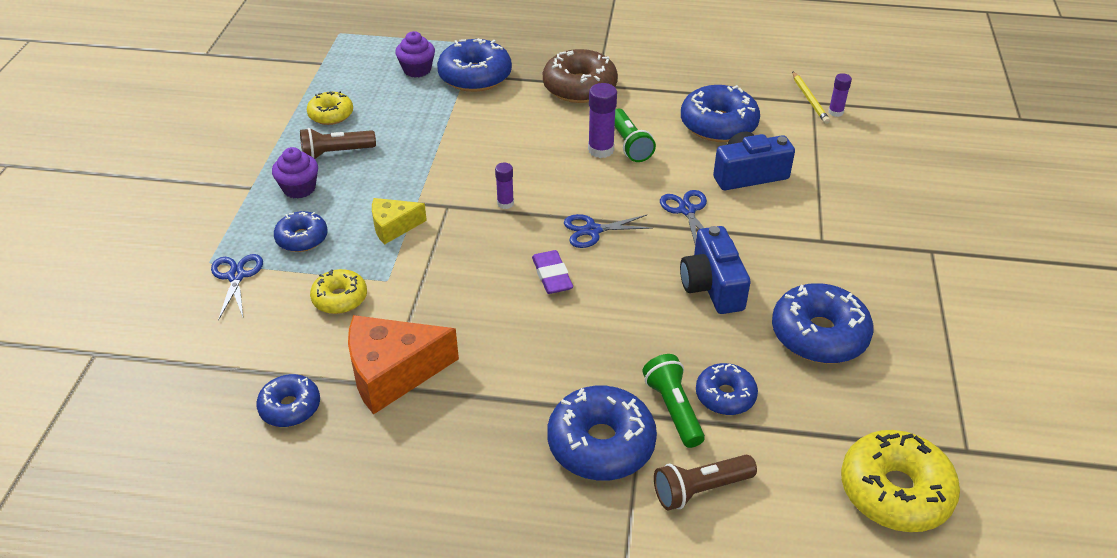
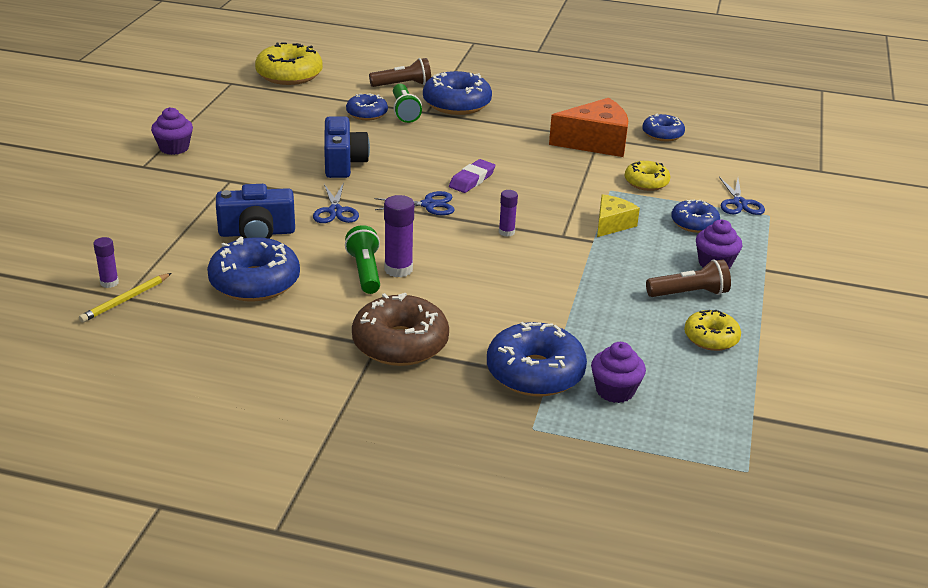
camera: 175 degrees left, 10 degrees down
(393, 227) = (612, 224): yellow cheese -> yellow cheese turned 45 degrees counterclockwise
(552, 276) = (472, 180): purple eraser -> purple eraser turned 45 degrees clockwise
(809, 99) = (125, 300): yellow pencil -> yellow pencil turned 135 degrees counterclockwise
(819, 335) = (280, 132): blue donut -> none
(923, 285) = (174, 148): none -> purple cupcake

